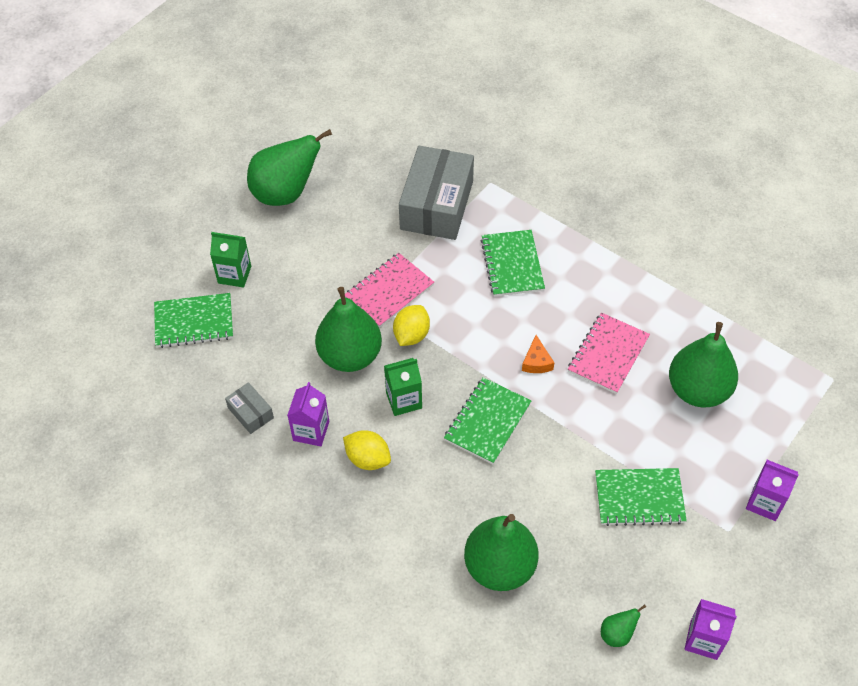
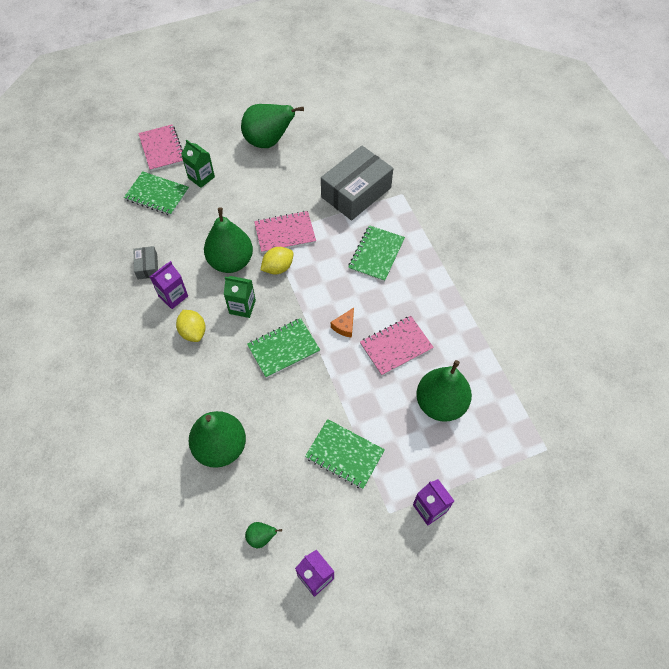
camera: 30 degrees right, 5 degrees up
(155, 263) = (162, 149): none -> pink notebook

